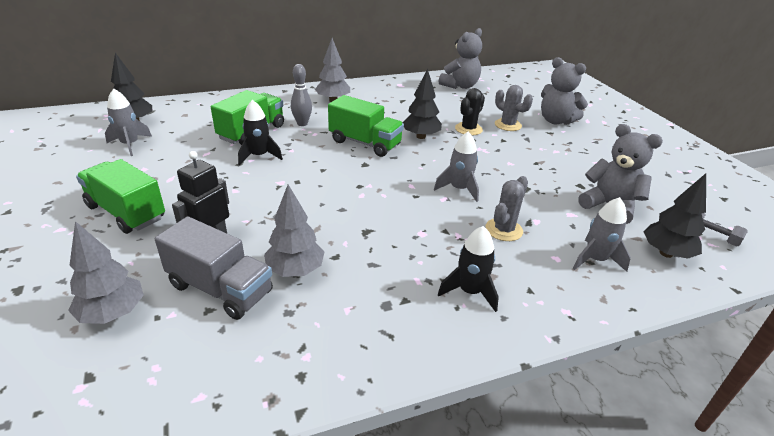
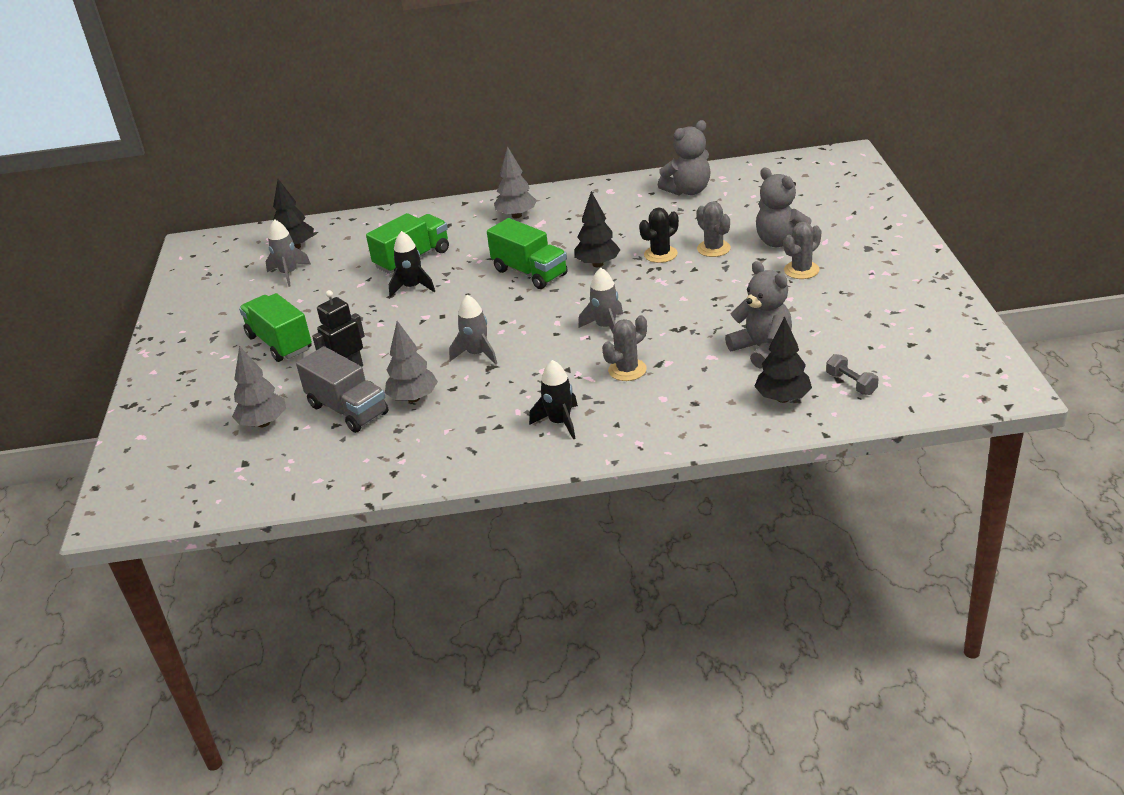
camera: 20 degrees right, 0 degrees up
(302, 123) = (470, 248): grey bowling pin -> none
(588, 141) = (801, 270): none -> grey cactus
(595, 259) = (701, 401): grey rocket -> grey rocket (477, 354)

